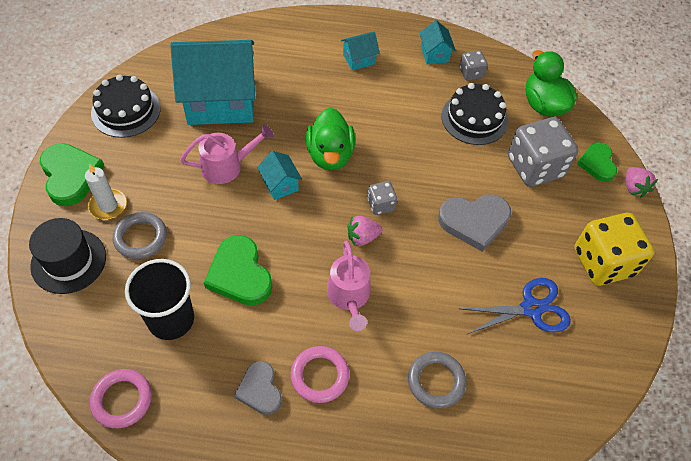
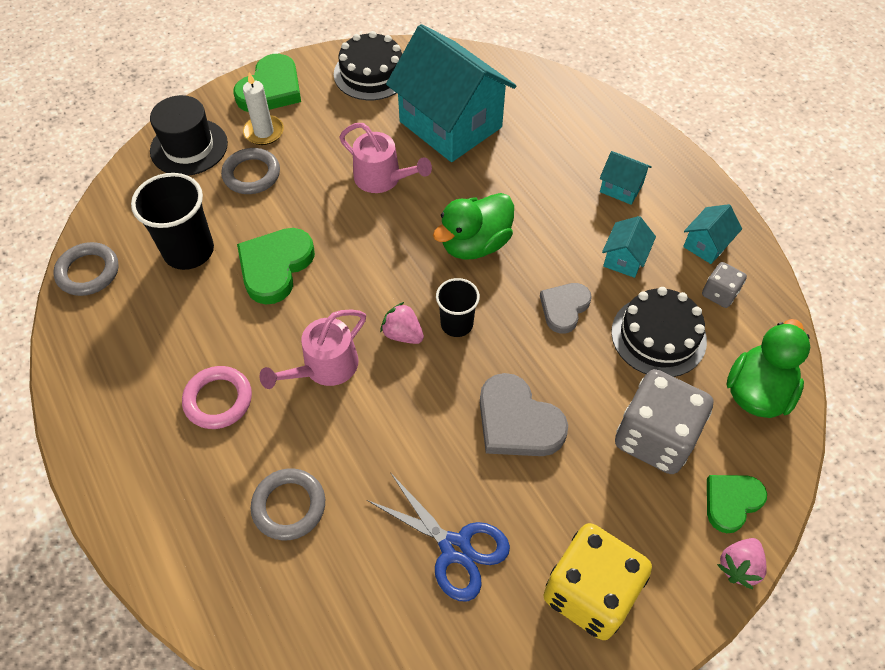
camera: 55 degrees right, 0 degrees up
(122, 400) = (88, 272): pink ring -> grey ring
(260, 390) = (169, 362): grey heart -> grey heart (564, 308)
(280, 184) = (401, 230): turquoise house -> turquoise house (624, 259)
(381, 205) = (456, 324): grey dice -> black cup

